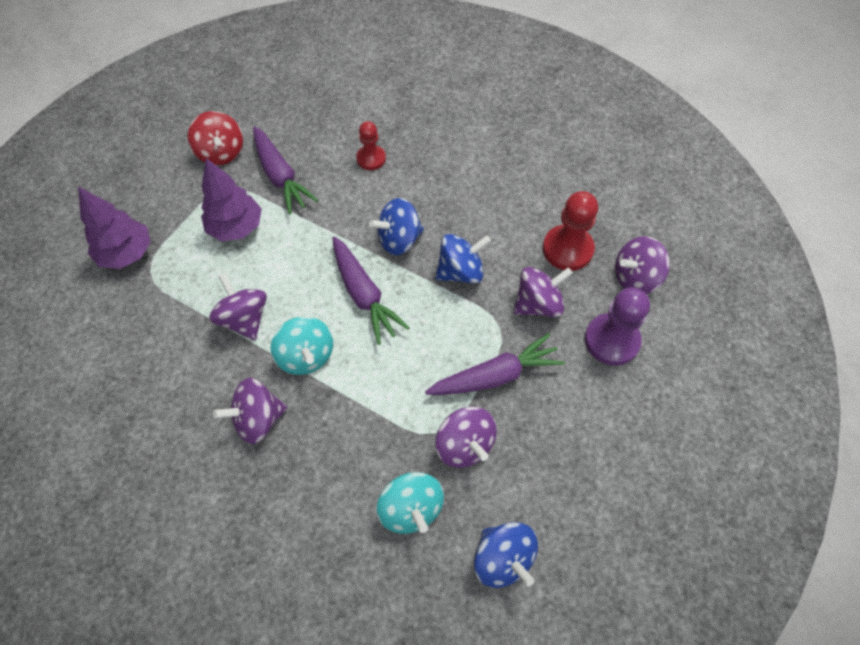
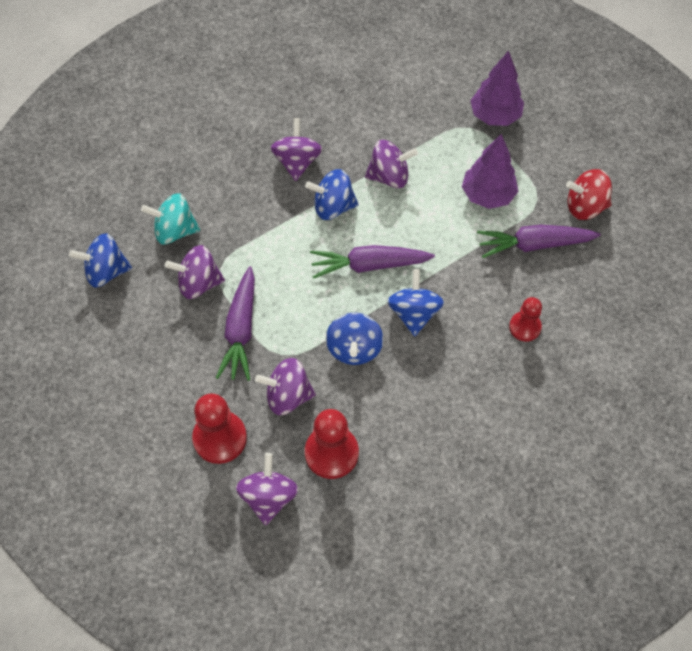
camera: 115 degrees right, 0 degrees up
(306, 356) = (333, 207): turquoise spinning top -> blue spinning top
(538, 304) = (288, 396): purple spinning top -> purple spinning top turned 90 degrees clockwise
(611, 340) = (220, 438): purple pawn -> red pawn

